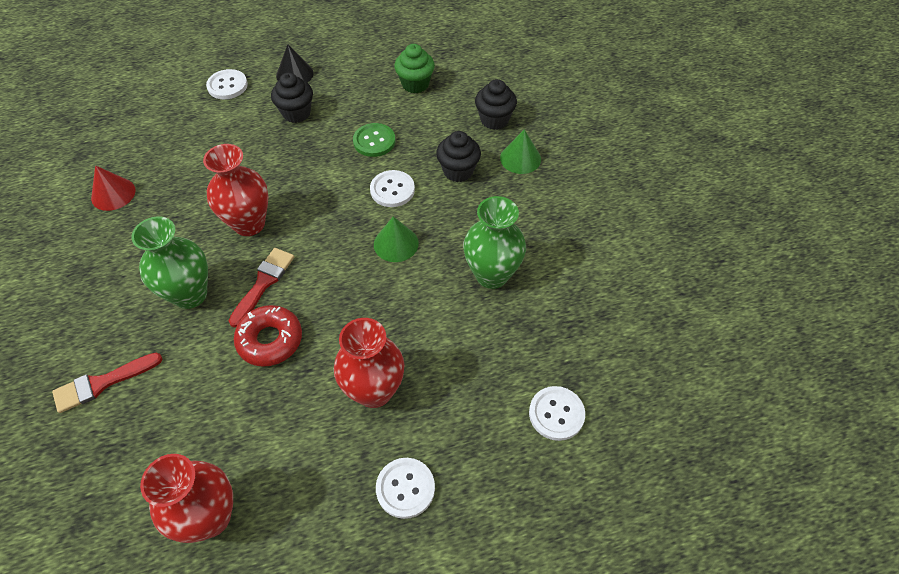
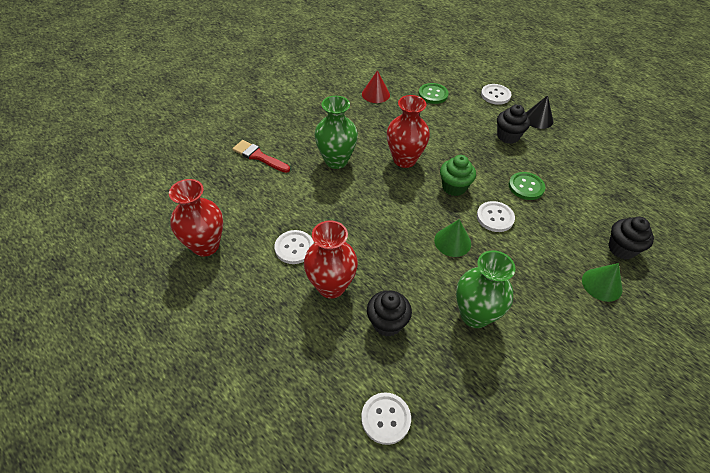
camera: 60 degrees right, 5 degrees down
(171, 139) = (433, 94): none -> green button
(263, 283) = (368, 189): red brush -> none
(270, 340) = (331, 213): red donut -> none
(405, 488) = (272, 340): white button -> white button (294, 248)
(415, 84) = (601, 184): green cupcake -> green cupcake (454, 187)
(458, 171) = (548, 248): black cupcake -> black cupcake (387, 323)

